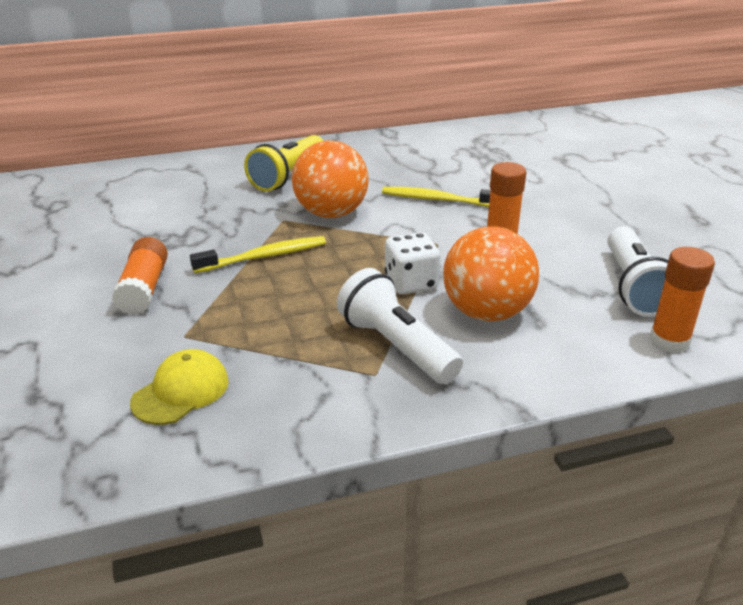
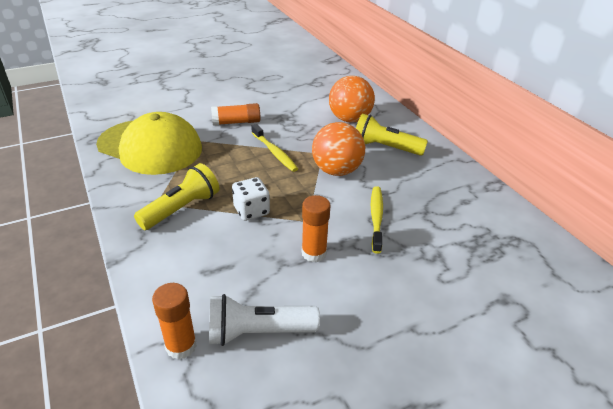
camera: 80 degrees right, 5 degrees up
(181, 391) = (150, 147): yellow cap -> yellow cap, size x2.27
(396, 346) = (181, 209): white flashlight -> yellow flashlight
(486, 312) = (218, 245): orange ball -> orange ball (349, 119)

